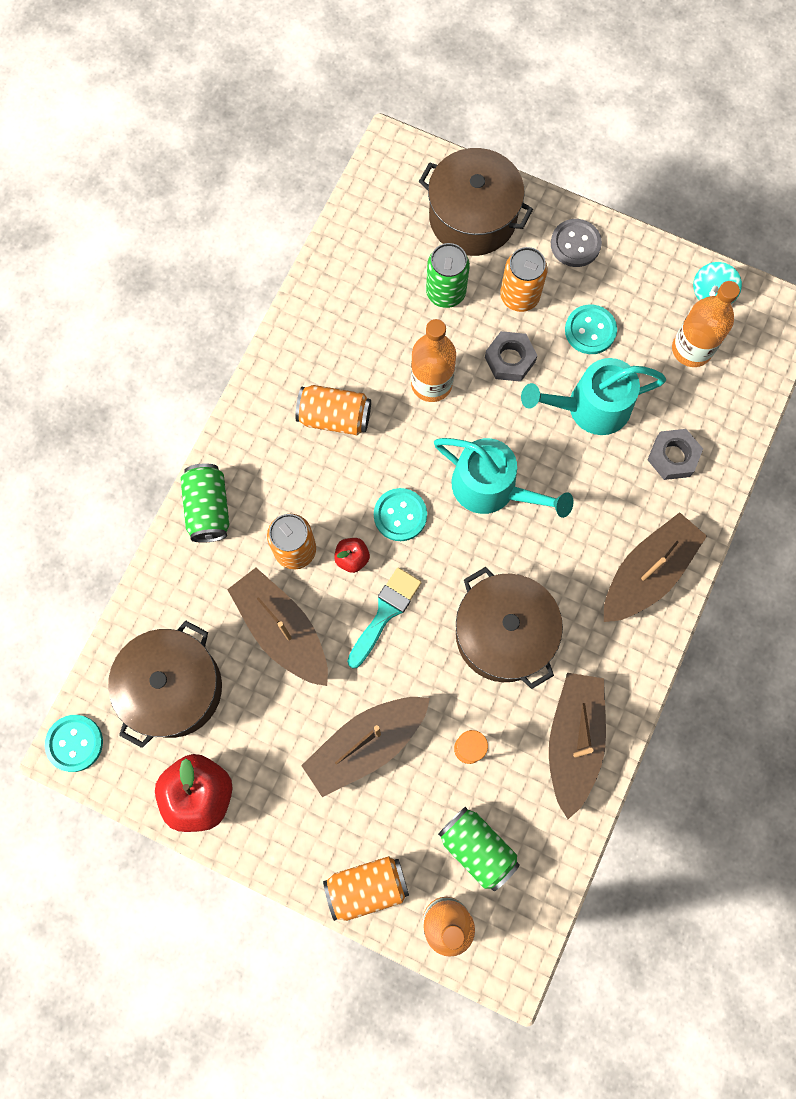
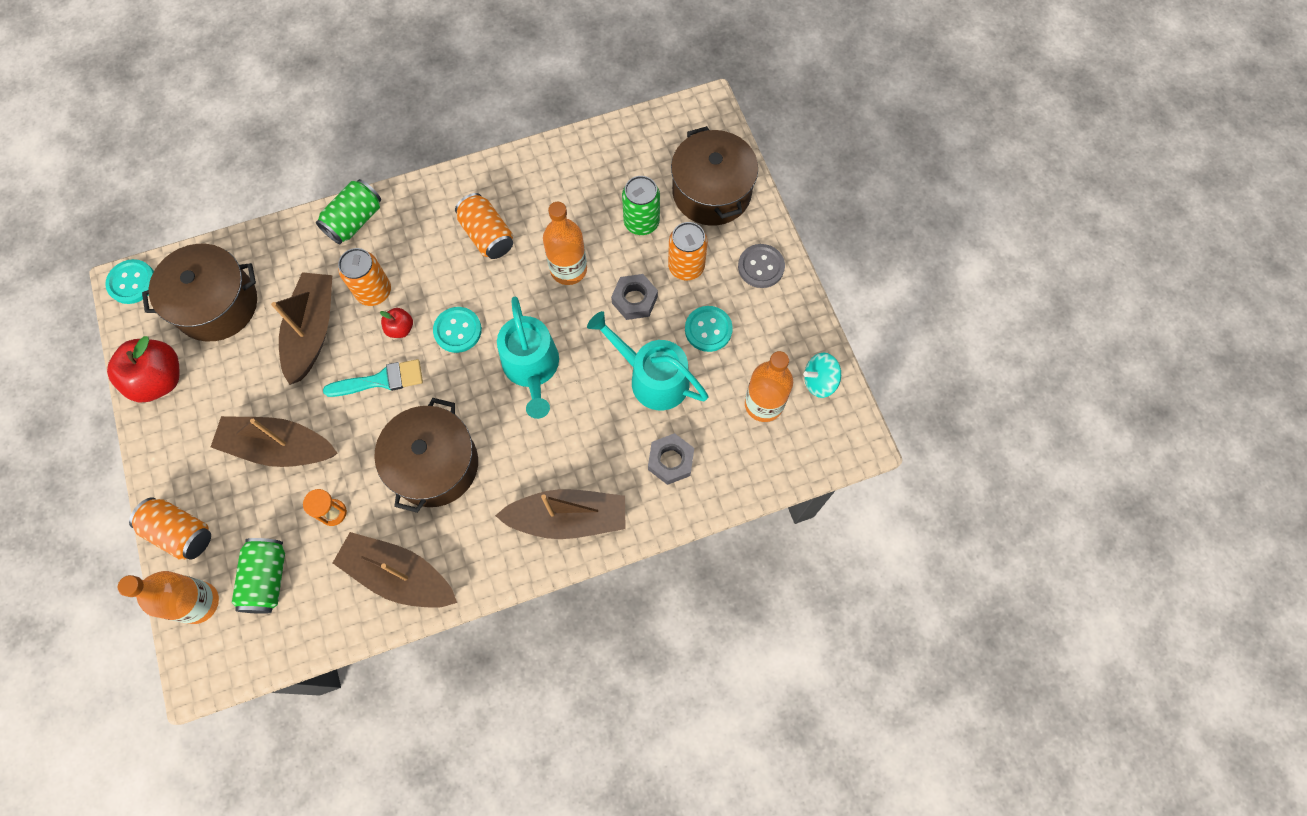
camera: 45 degrees right, 5 degrees down
(573, 741) = (399, 575): brown boat -> brown boat turned 120 degrees counterclockwise

